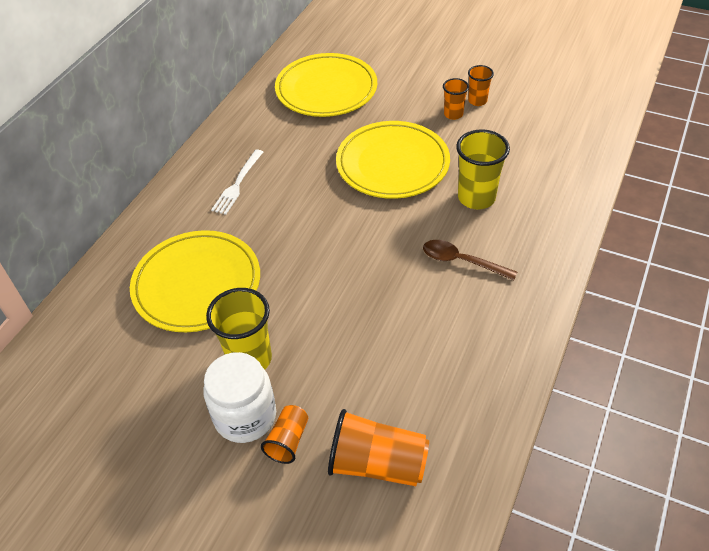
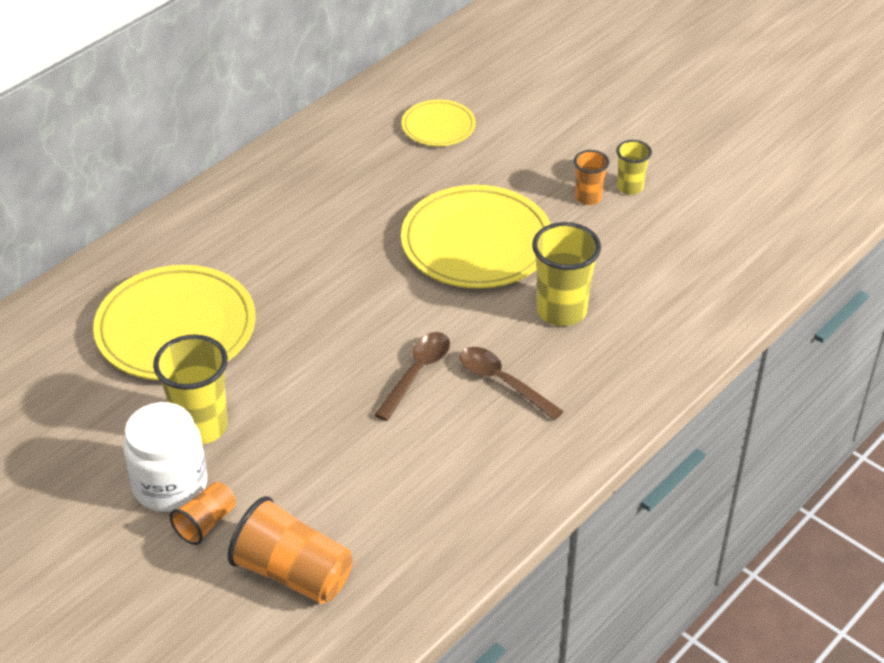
camera: 15 degrees right, 5 degrees down
(237, 184) = (273, 222): white fork -> none
(326, 90) = (438, 127): yellow plate -> yellow plate, size x0.53
(396, 271) = (417, 373): none -> brown spoon
(477, 101) = (630, 187): orange cup -> yellow cup

